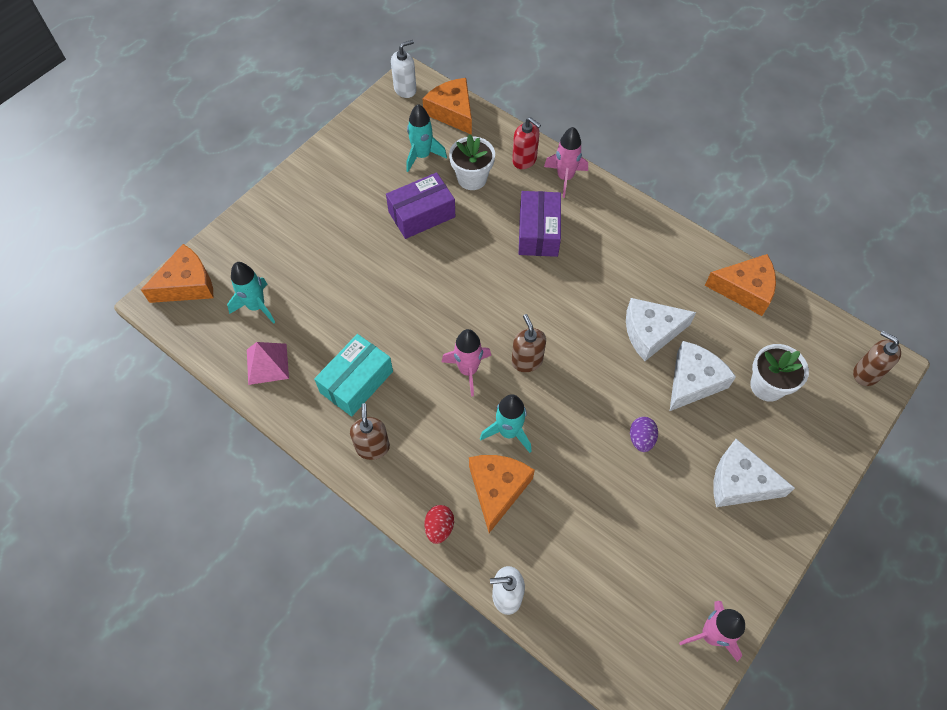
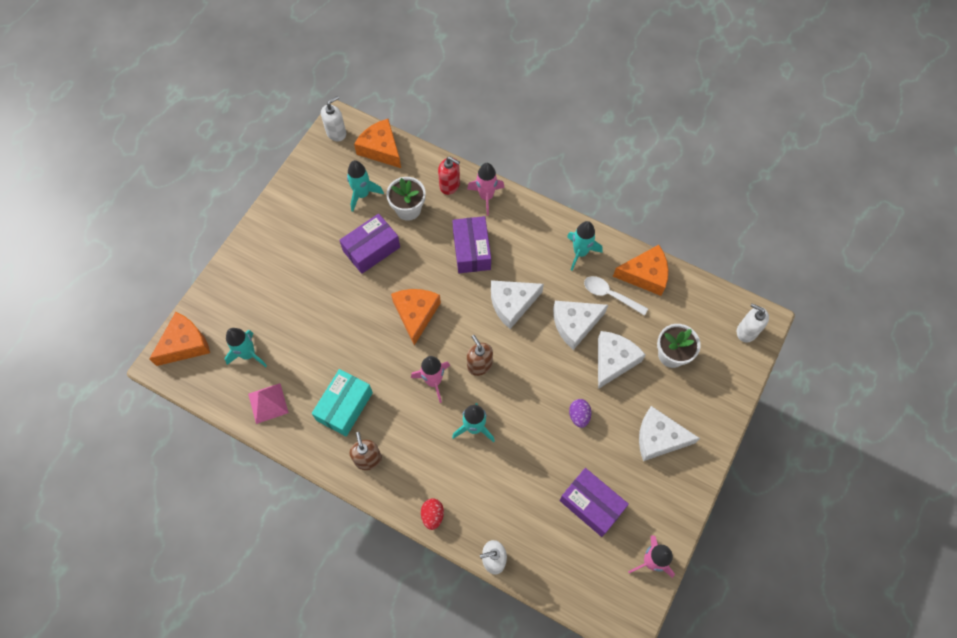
camera: 10 degrees left, 5 degrees up
(497, 489) = (473, 476): orange cheese -> orange cheese (416, 314)
(577, 298) = (512, 304): none -> white cheese
(642, 549) = (591, 504): none -> purple box
(668, 253) = (580, 252): none -> turquoise rocket
(699, 306) = (610, 295): none -> white spoon
(866, 373) = (746, 331): brown soap dispenser -> white soap dispenser

